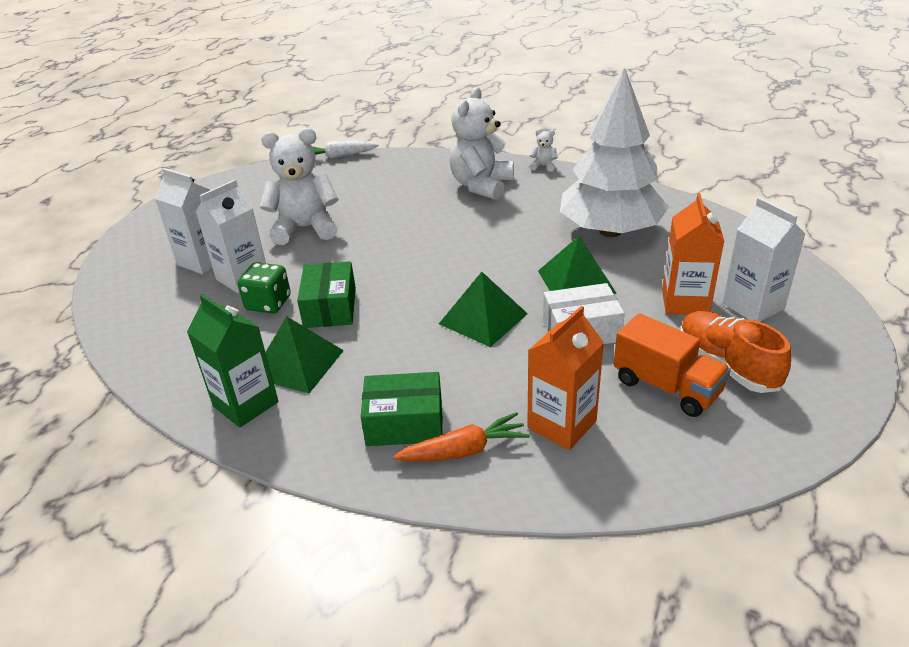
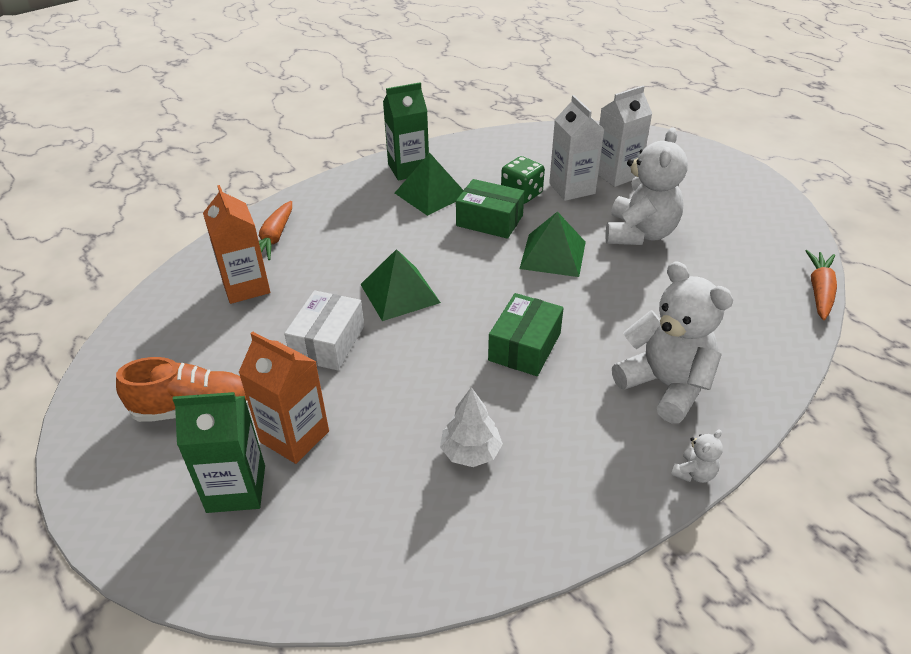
camera: 115 degrees right, 5 degrees up
(338, 156) = (819, 291): white carrot -> orange carrot
(404, 423) = (324, 222): green box -> green box (525, 347)
(576, 281) = (399, 374): green pyramid -> green pyramid (553, 255)
(610, 231) = (471, 452): white tree -> white tree, size x0.42
(666, 387) = (216, 357): orange truck -> none
(753, 306) = (236, 488): white carton -> green carton

